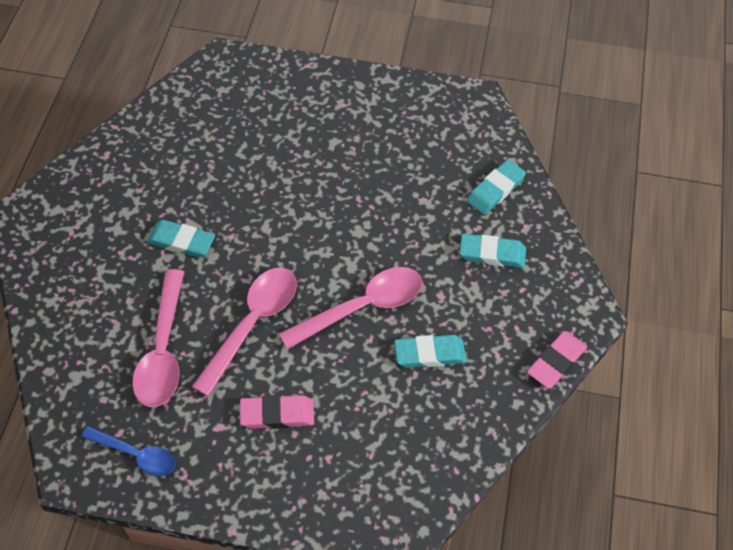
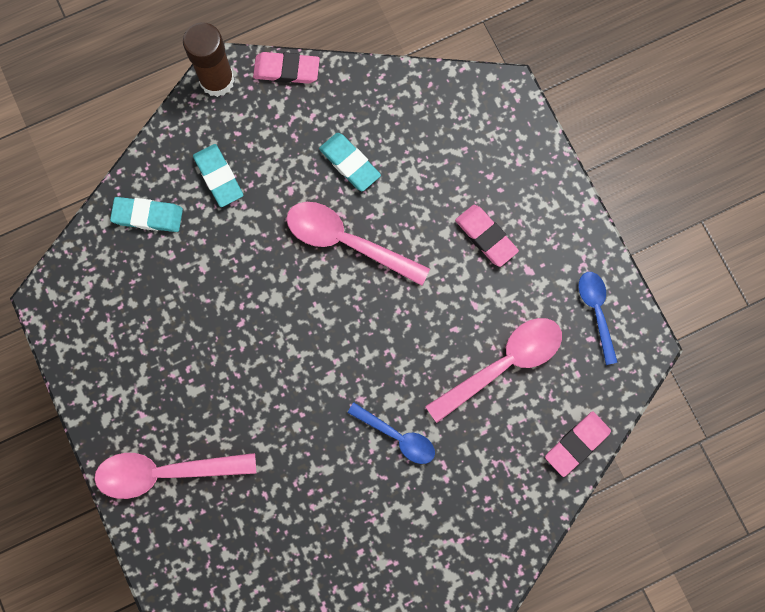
camera: 125 degrees left, 20 degrees up
(53, 358) = (577, 444): none -> pink eraser
(181, 241) = (397, 436): turquoise eraser -> blue spoon
(252, 324) = (428, 314): pink spoon -> pink spoon (166, 472)
(583, 304) = (217, 80): none -> brown glue stick

